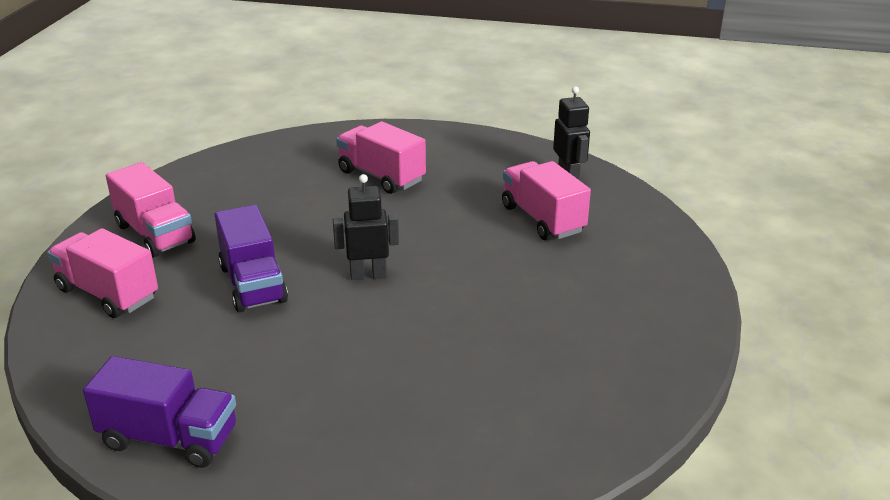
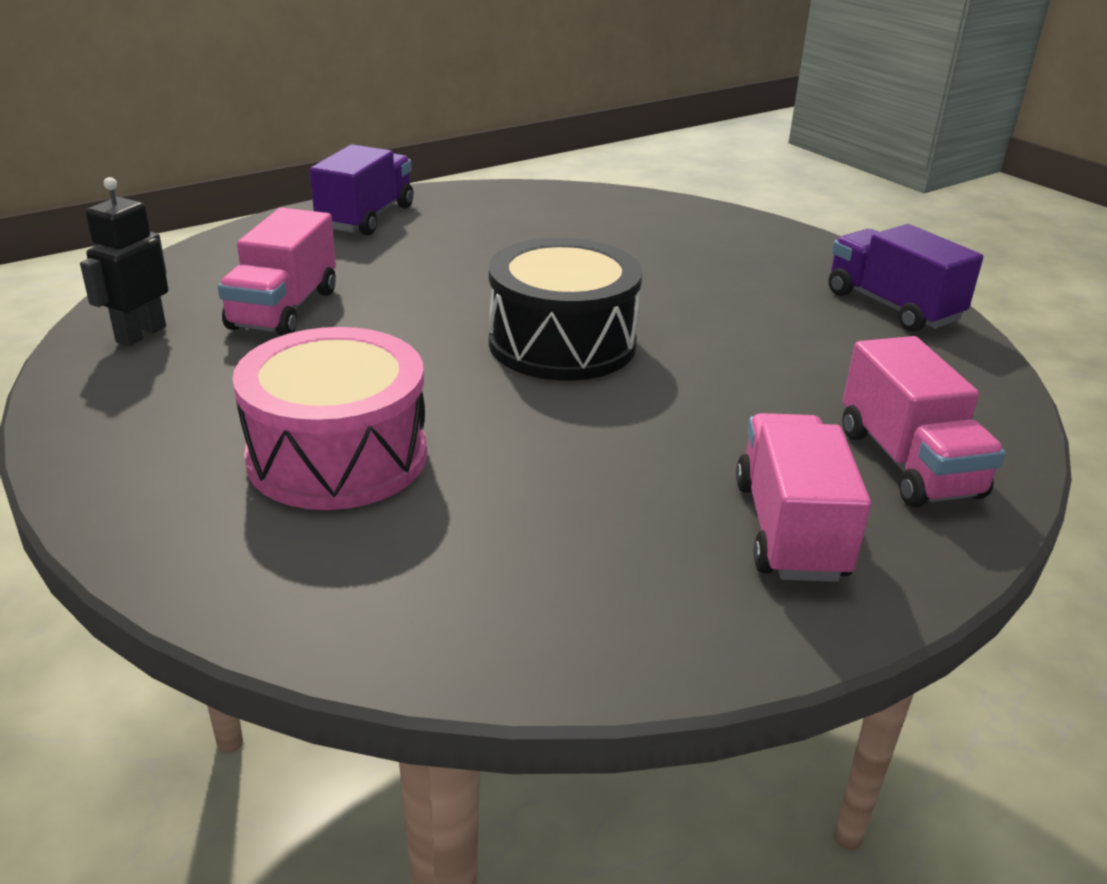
camera: 140 degrees left, 0 degrees up
(253, 284) = (705, 391): purple truck -> purple truck (366, 217)
(368, 275) = (562, 343): black robot -> black drum
(381, 176) = (337, 456): pink truck -> pink drum

